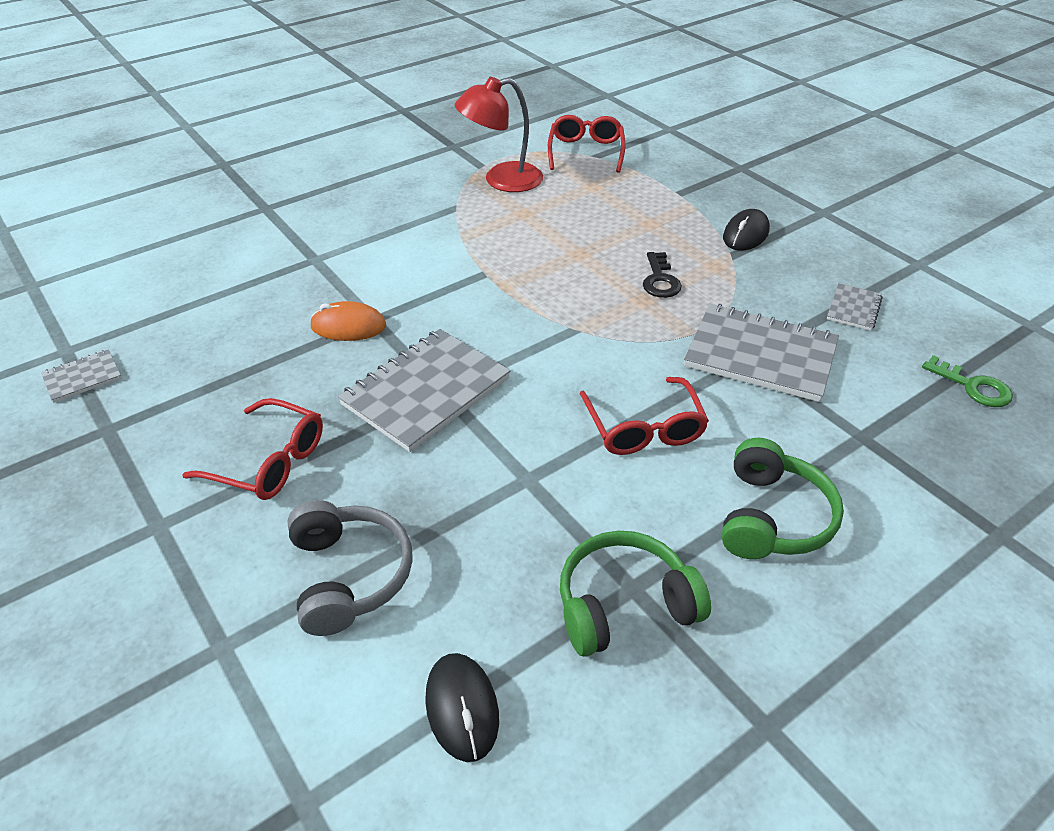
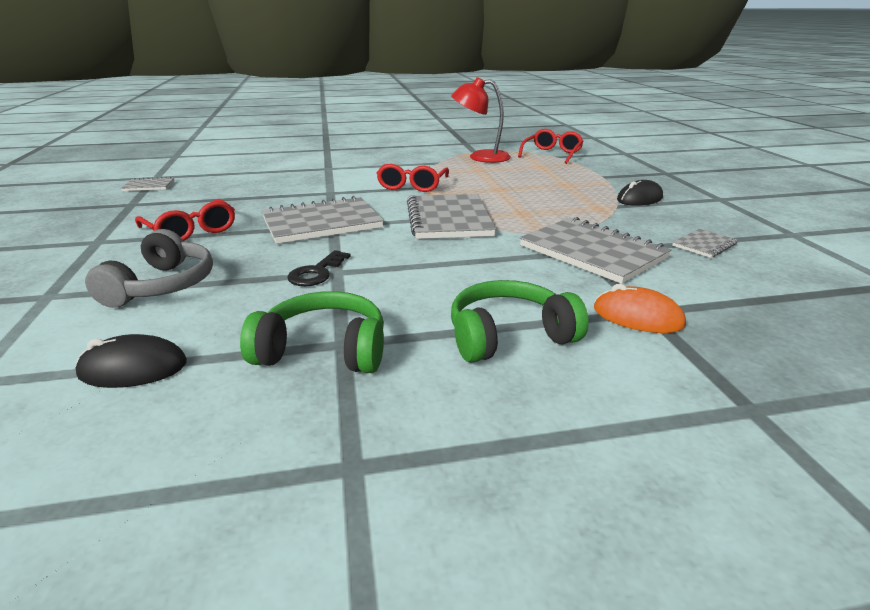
camera: 25 degrees right, 15 degrees down
(348, 326) = (312, 192): orange mouse -> orange mouse (637, 317)
(462, 708) = (133, 368): black mouse -> black mouse turned 75 degrees clockwise
(570, 337) = (449, 219): none -> grey notebook
(644, 428) = (453, 267): red glasses -> red glasses (412, 185)
(660, 280) = (546, 207): black key -> black key (317, 273)
(772, 517) = (509, 336): green headphones -> green headphones turned 150 degrees counterclockwise
(973, 386) = (796, 307): green key -> none

